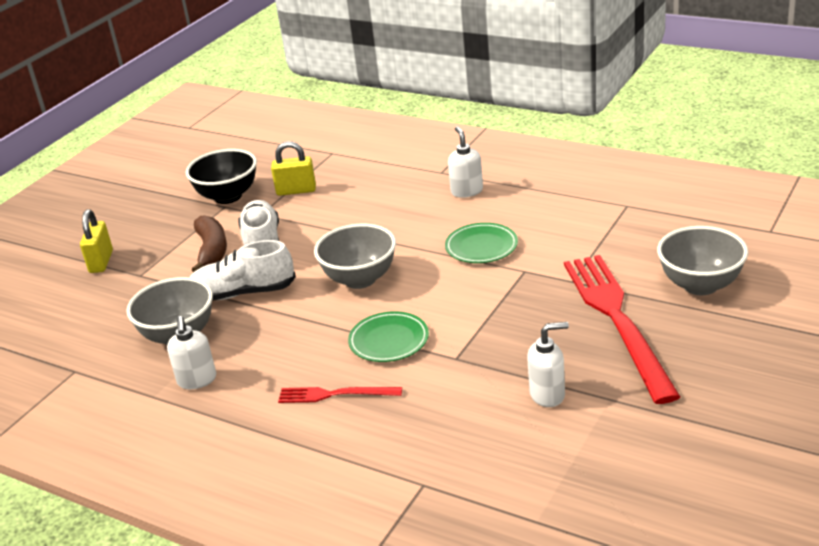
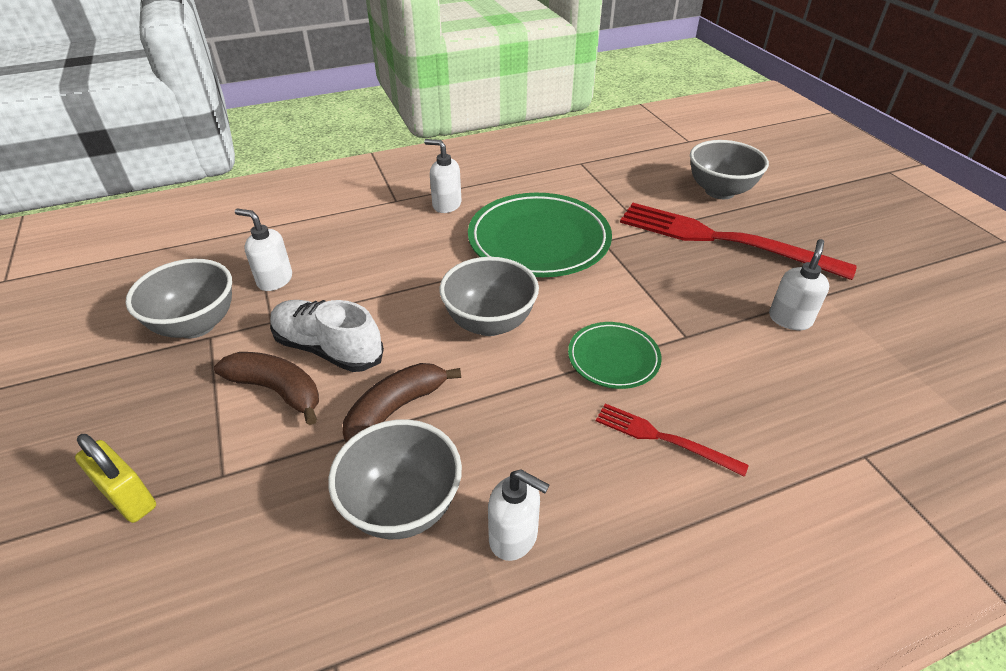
camera: 55 degrees left, 10 degrees up
(228, 196) = (196, 325): black bowl -> grey bowl
(243, 293) = (395, 409): white shoe -> brown banana
(296, 191) = (274, 280): yellow padlock -> white soap dispenser
(335, 394) = (663, 438): red fork -> red fork turned 75 degrees clockwise
(481, 247) = (539, 240): green plate -> green plate, size x1.90

